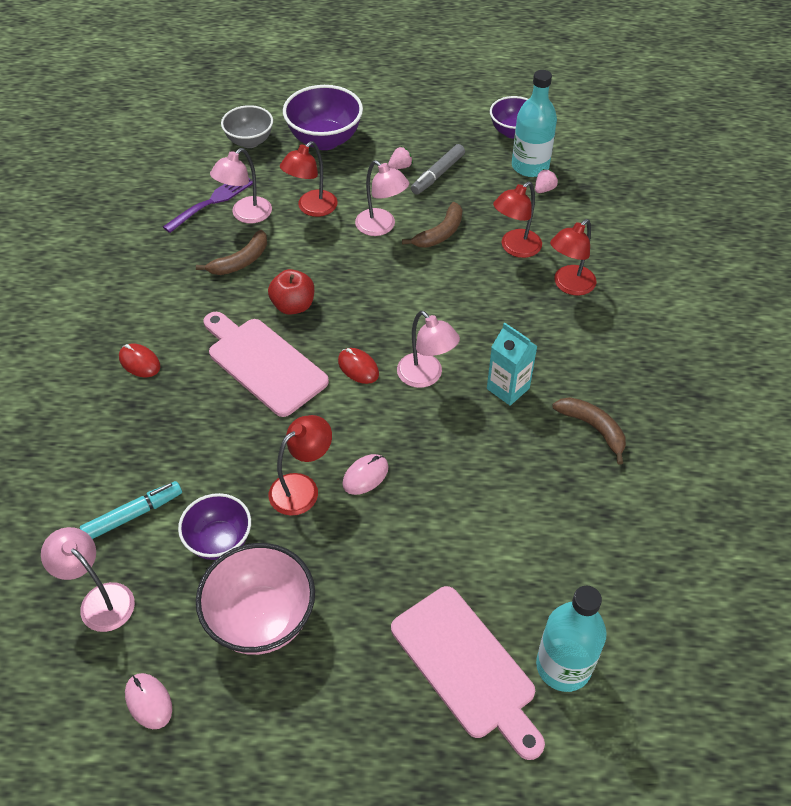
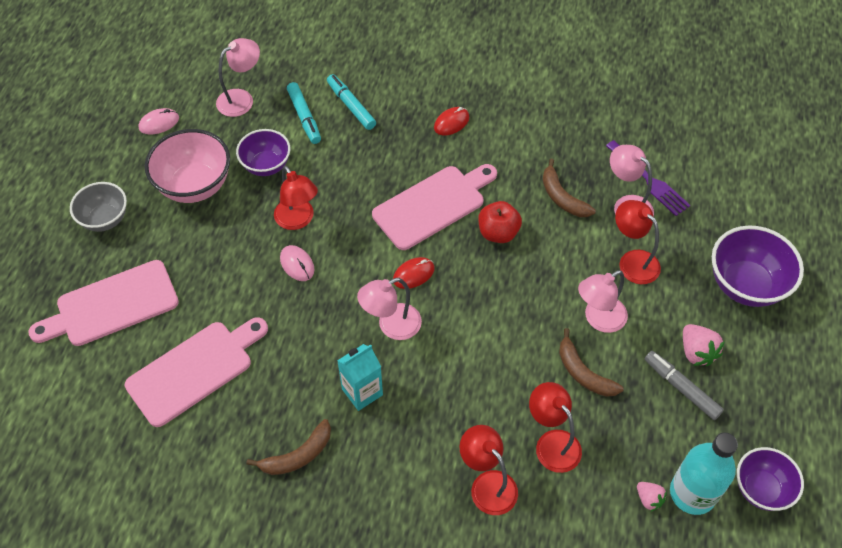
camera: 100 degrees right, 5 degrees up
(113, 466) = (351, 106): none -> turquoise marker
(250, 141) = (743, 217): grey bowl -> grey bowl (105, 219)
(400, 167) = (696, 352): pink strawberry -> pink strawberry, size x1.59
(528, 546) = (194, 370): none -> pink cutting board
(563, 666) = (87, 370): turquoise bottle -> none

